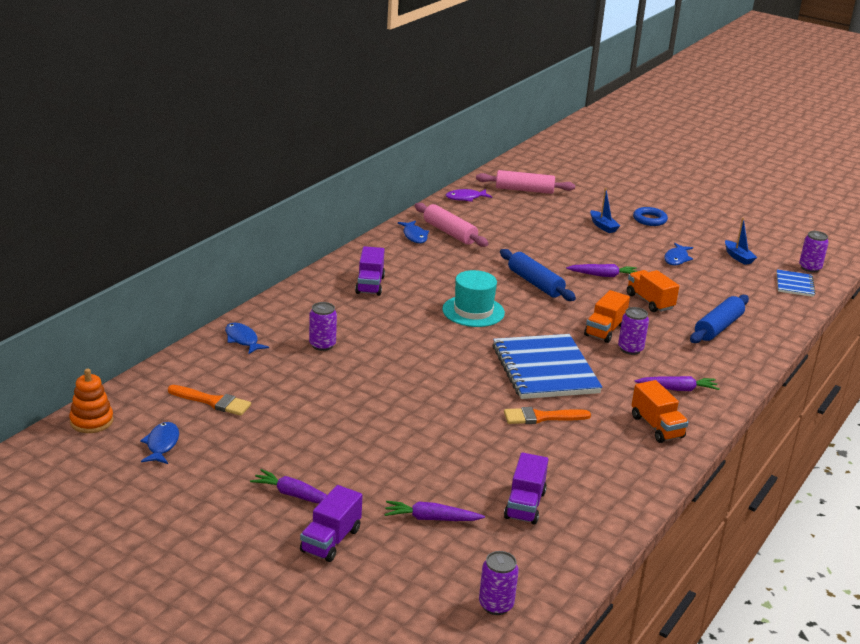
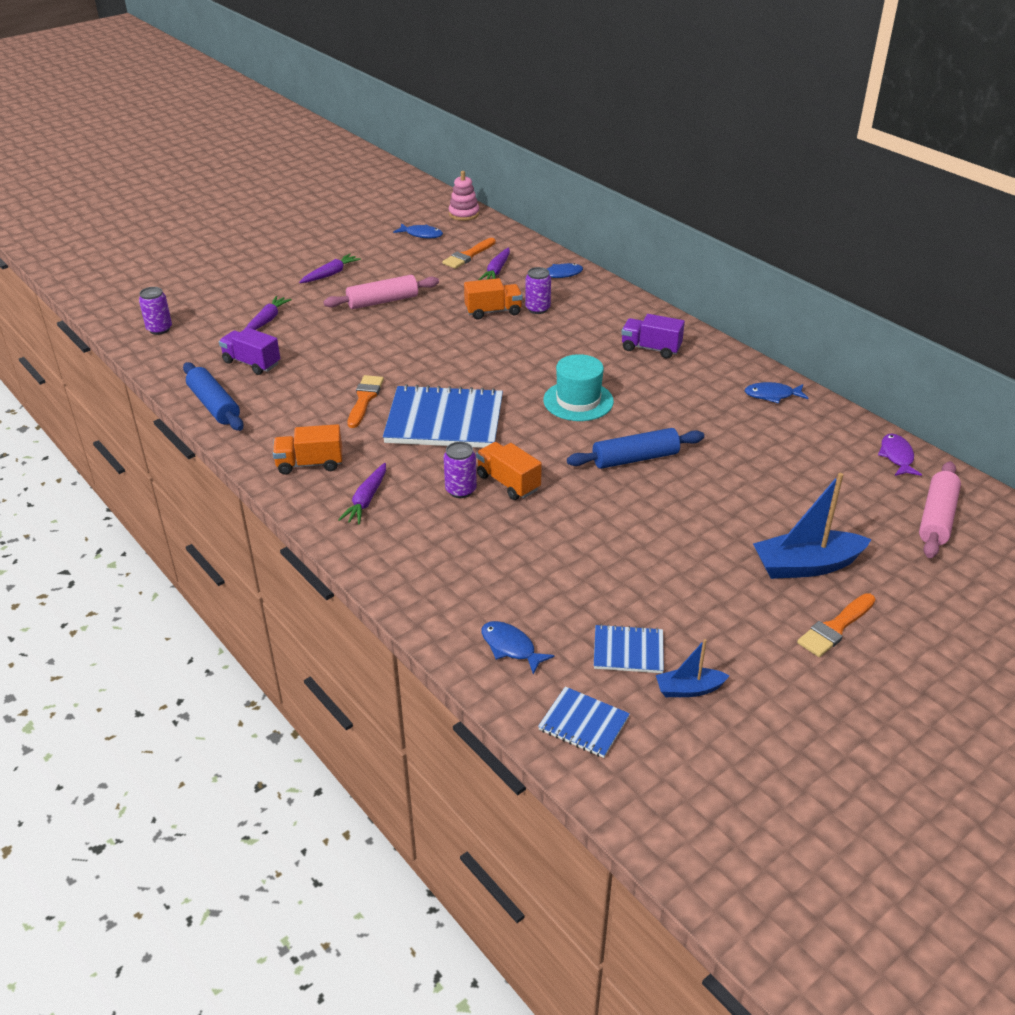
camera: 110 degrees right, 10 degrees up
(91, 421) = (464, 214): orange stacking toy -> pink stacking toy
(331, 540) = (273, 281): purple truck -> none
(449, 233) = (782, 422): pink rolling pin -> pink rolling pin (383, 301)
(603, 226) = (806, 565): blue boat -> blue boat, size x1.83
(603, 275) = (647, 521): purple carrot -> purple carrot (496, 271)
(649, 219) = (835, 628): blue ring -> orange brush
(649, 301) = (567, 541): orange truck -> orange truck (493, 311)
(676, 259) = (690, 611): blue fish -> blue fish (510, 647)
(718, 327) = (483, 583): blue rolling pin -> blue rolling pin (214, 405)
(727, 275) = (628, 651): none -> blue notebook
(810, 268) = (639, 775): purple can -> none

